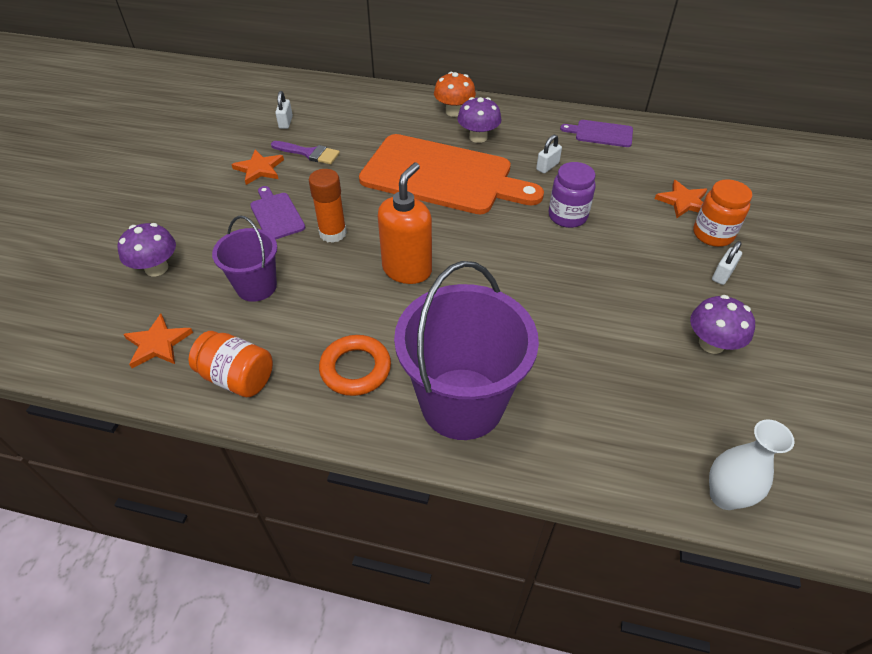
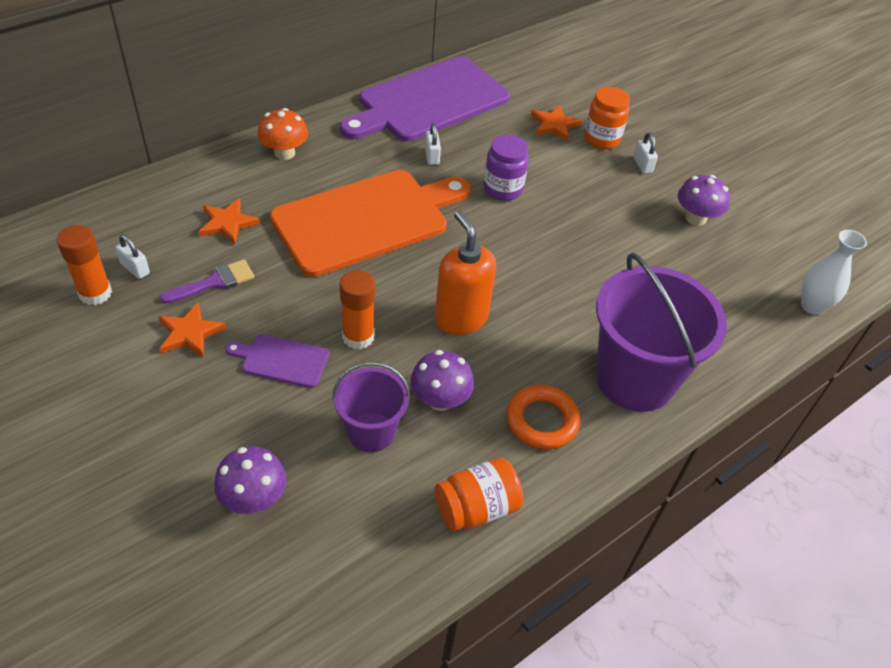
camera: 55 degrees left, 0 degrees up
(158, 343) = (371, 550): orange star -> orange star (227, 223)
(251, 122) = (95, 293): none -> orange glue stick
(478, 137) = (342, 165): purple mushroom -> purple mushroom (440, 399)
(601, 133) = (429, 101): purple cutting board -> purple cutting board, size x2.34

